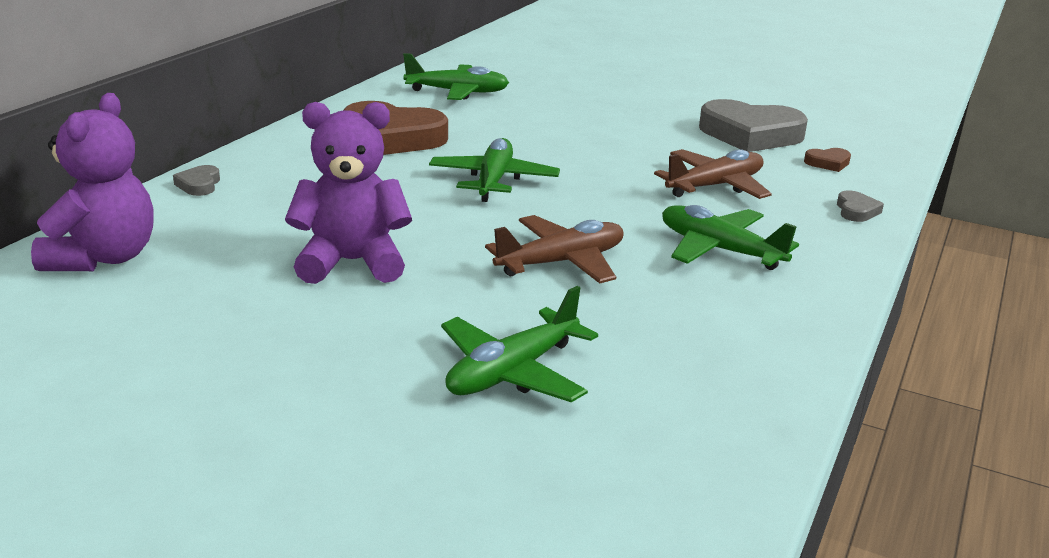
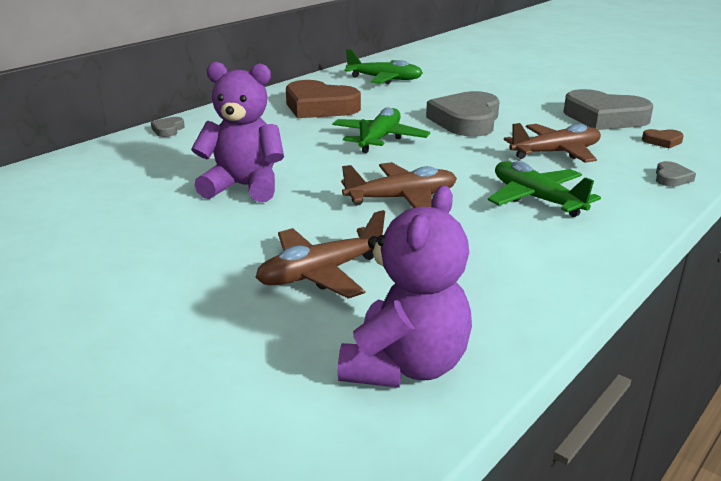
camera: 15 degrees right, 0 degrees up
(103, 258) = (77, 172): purple teddy bear -> purple teddy bear (405, 366)
(513, 372) = (321, 273): green plane -> brown plane
(589, 148) = (466, 121): none -> grey heart

